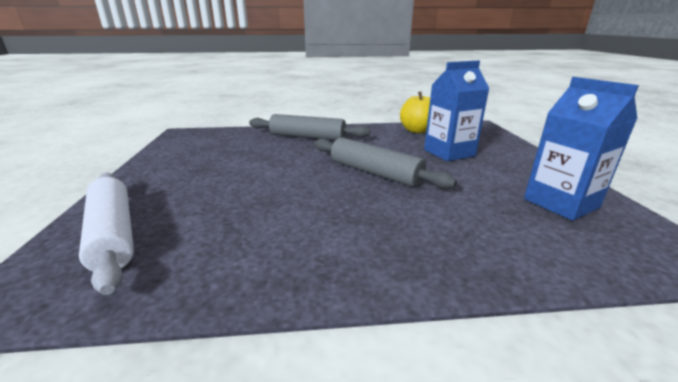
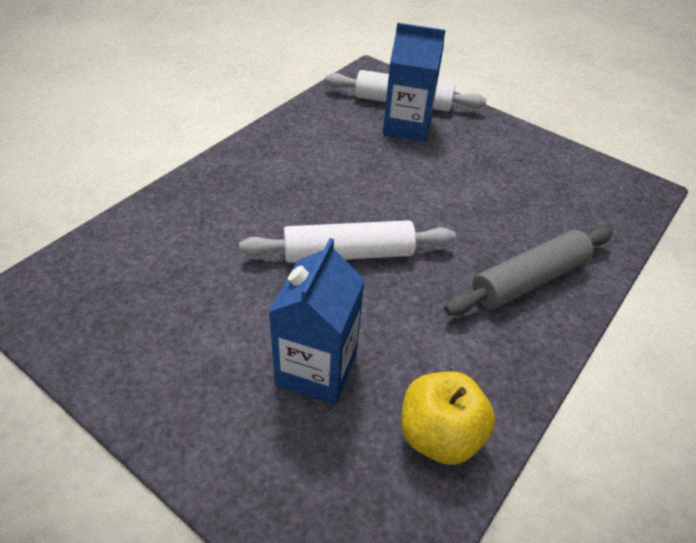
camera: 130 degrees right, 20 degrees up
(375, 173) = (348, 254): grey rolling pin -> white rolling pin
(561, 203) = (131, 317): blue carton -> blue carton (407, 126)

